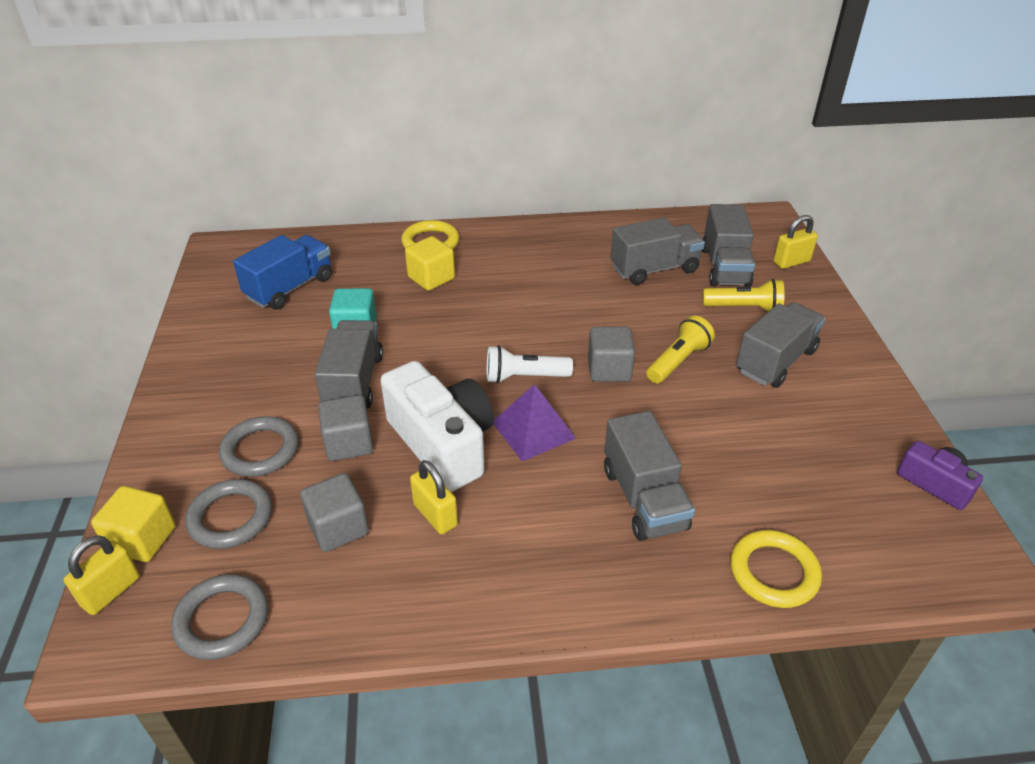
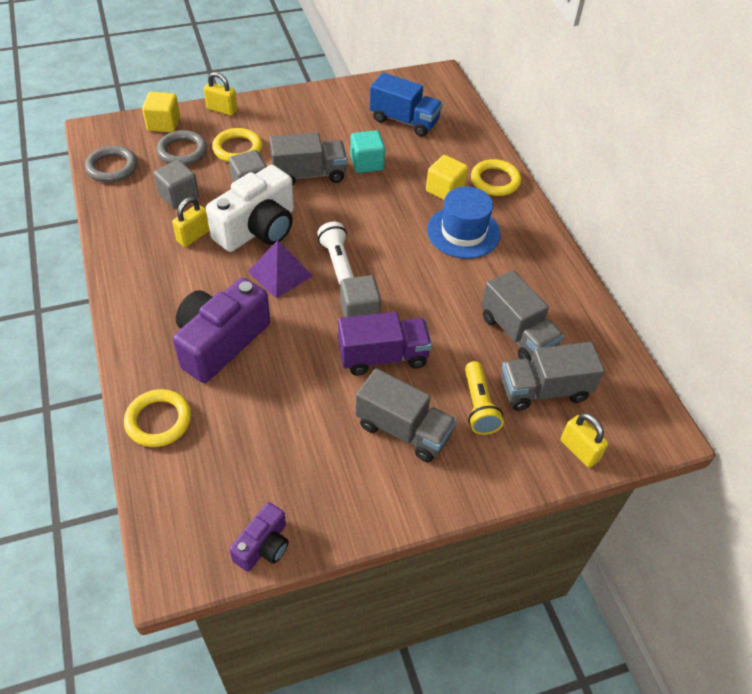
camera: 75 degrees right, 10 degrees up
(111, 591) = (128, 124): yellow padlock -> yellow padlock (222, 110)
(260, 450) = (237, 149): grey ring -> yellow ring
(504, 277) = (463, 232): none -> blue hat
(644, 499) = (220, 342): grey truck -> purple camera
(678, 361) = (383, 357): yellow flashlight -> purple truck

